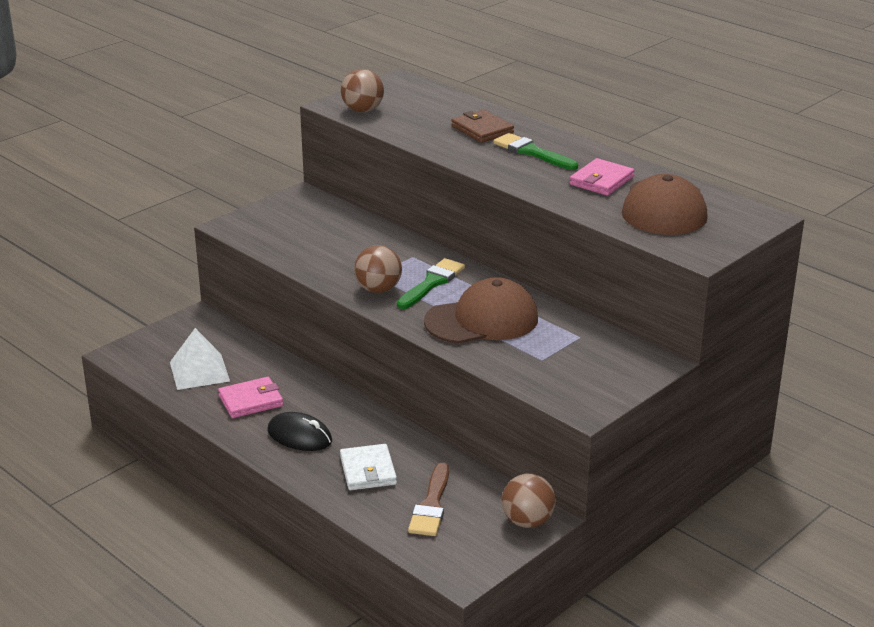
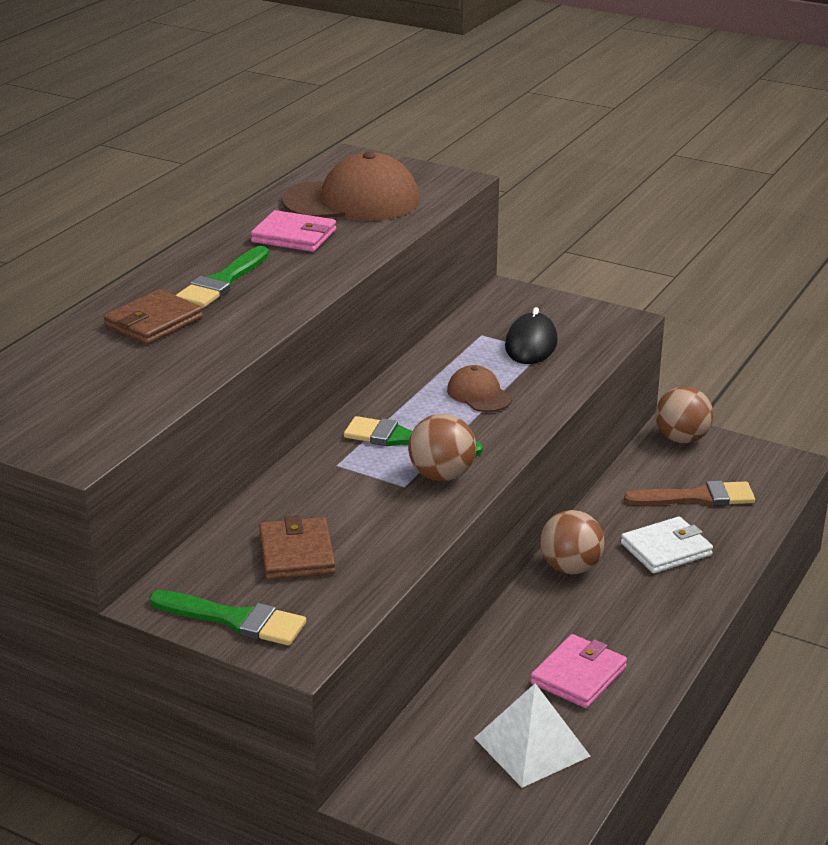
camera: 105 degrees left, 0 degrees up
(251, 401) = (578, 675): pink wallet -> pink wallet turned 75 degrees clockwise
(270, 212) = (234, 619): none -> green brush
(299, 436) = (632, 614): black mouse -> black mouse (531, 344)
(321, 234) = (297, 553): none -> brown wallet
(362, 110) = (98, 424): brown ball -> brown ball (570, 568)
(482, 320) = (479, 394): brown cap -> brown cap, size x0.50

